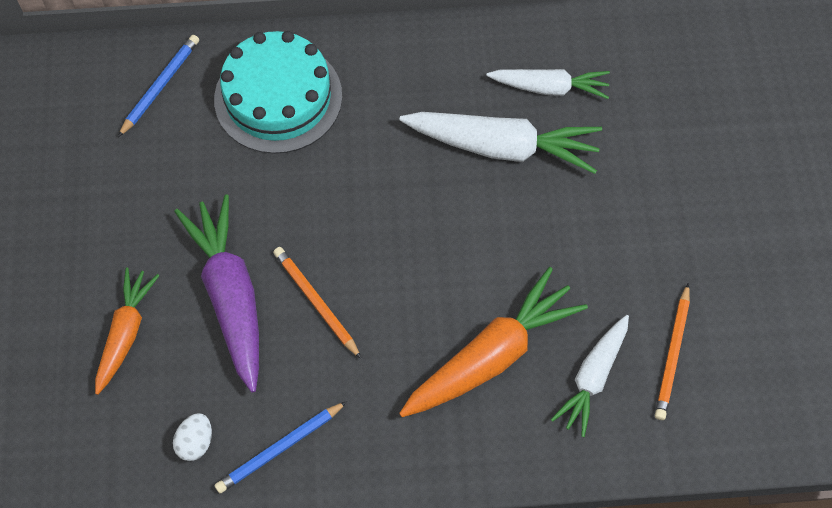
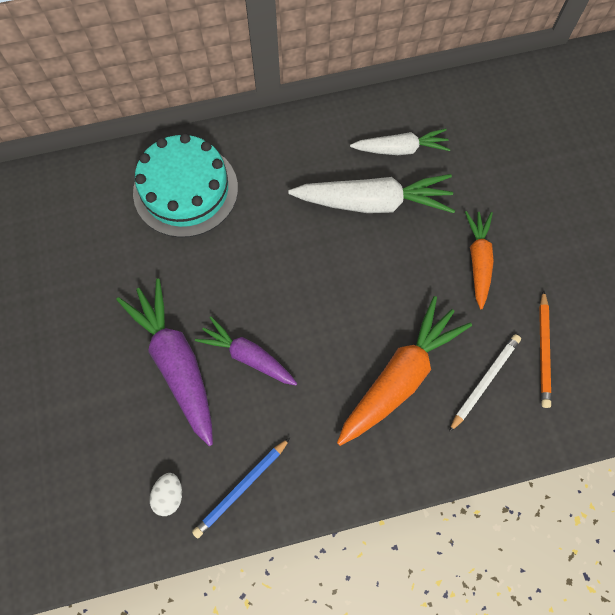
camera: 10 degrees left, 5 degrees up
(126, 333) = (93, 410): orange carrot -> orange carrot (478, 261)
(160, 86) = (87, 195): blue pencil -> none
(316, 302) = (248, 356): orange pencil -> purple carrot
(592, 377) = (484, 381): white carrot -> white pencil

